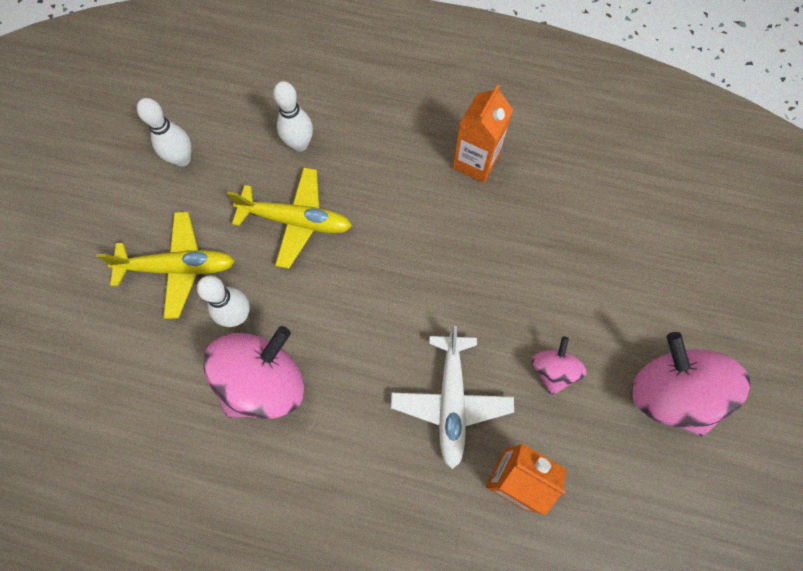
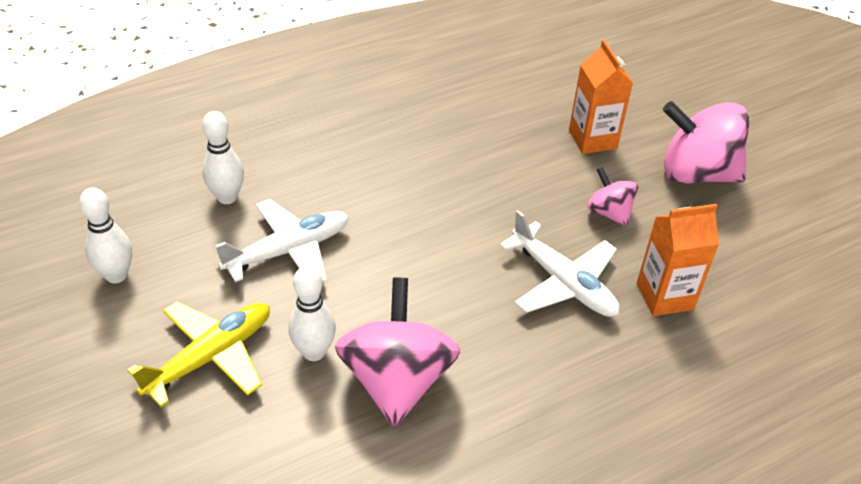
camera: 45 degrees left, 25 degrees down
(296, 221) = (289, 251): yellow plane -> white plane
(475, 162) = (396, 123): orange carton -> orange carton (592, 139)

